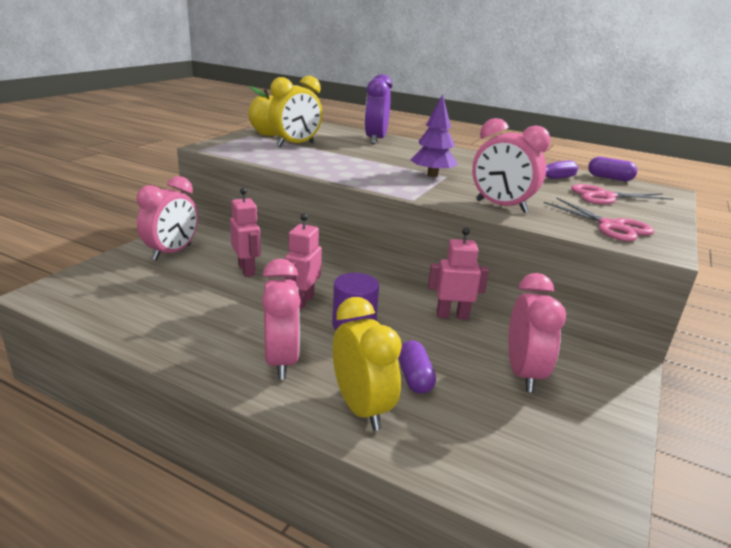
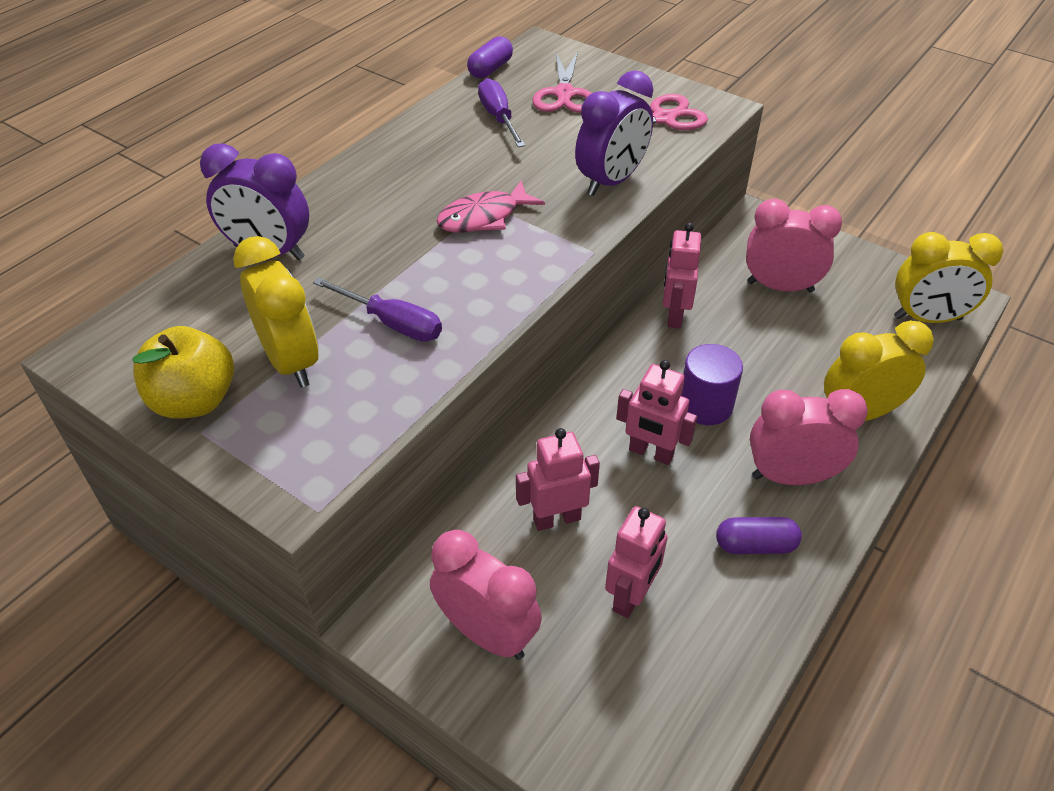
camera: 80 degrees left, 20 degrees up
(184, 292) = (631, 596): none -> pink robot
(327, 158) = (392, 323): none -> purple screwdriver
(414, 377) = (801, 366): purple capsule -> purple capsule (755, 545)
(432, 175) = (484, 217): purple tree -> pink fish
(501, 206) = (611, 181): pink clock -> purple clock
(535, 484) = (927, 318): none -> yellow clock

